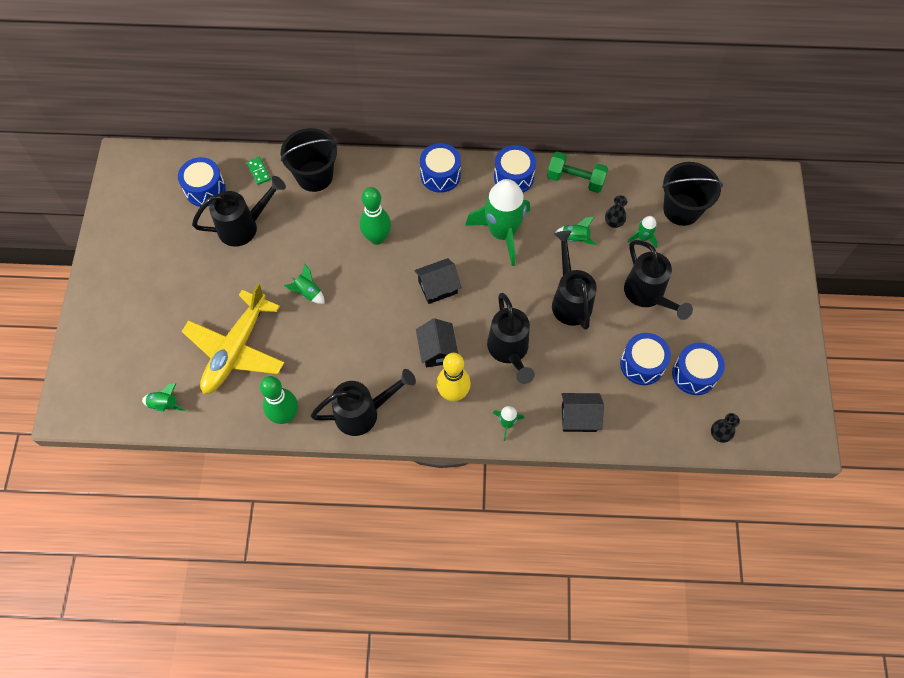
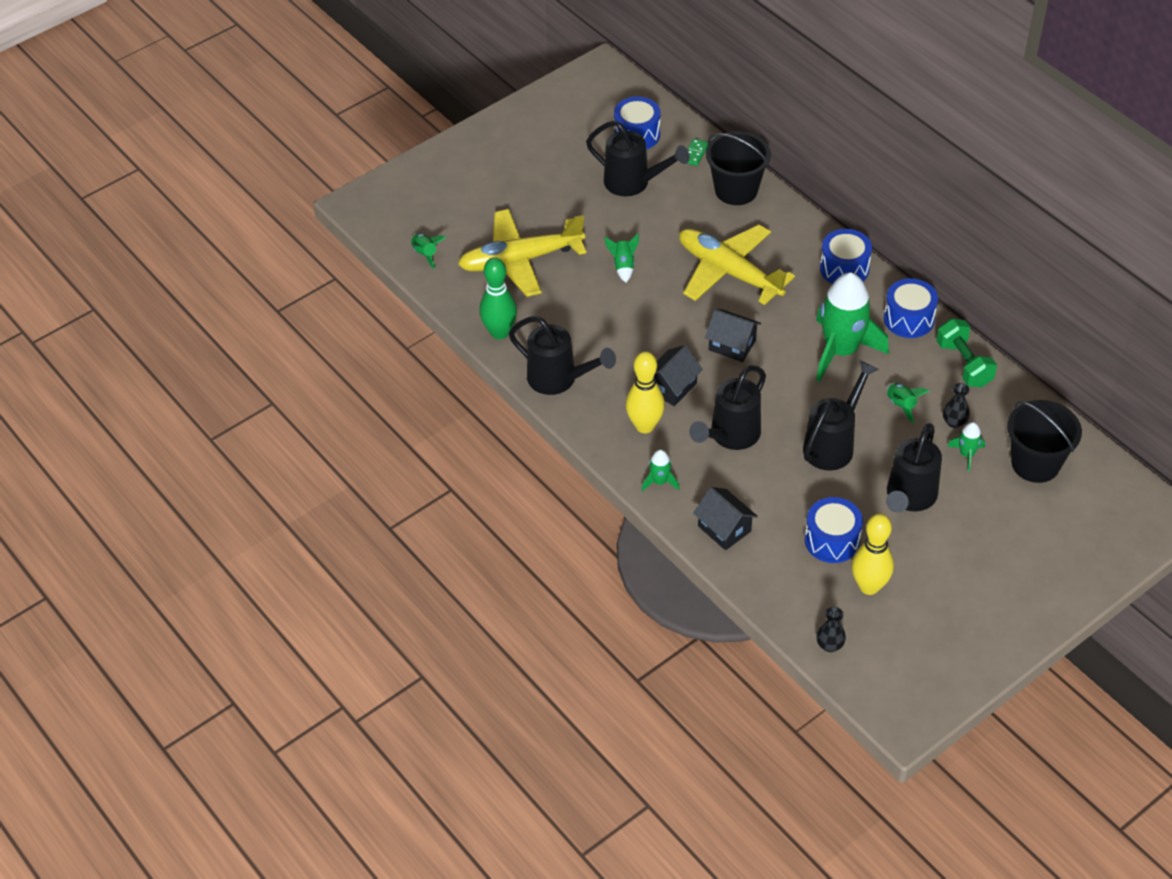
camera: 50 degrees right, 15 degrees down
(377, 238) = (729, 272): green bowling pin -> yellow plane
(694, 374) = (869, 586): blue drum -> yellow bowling pin

